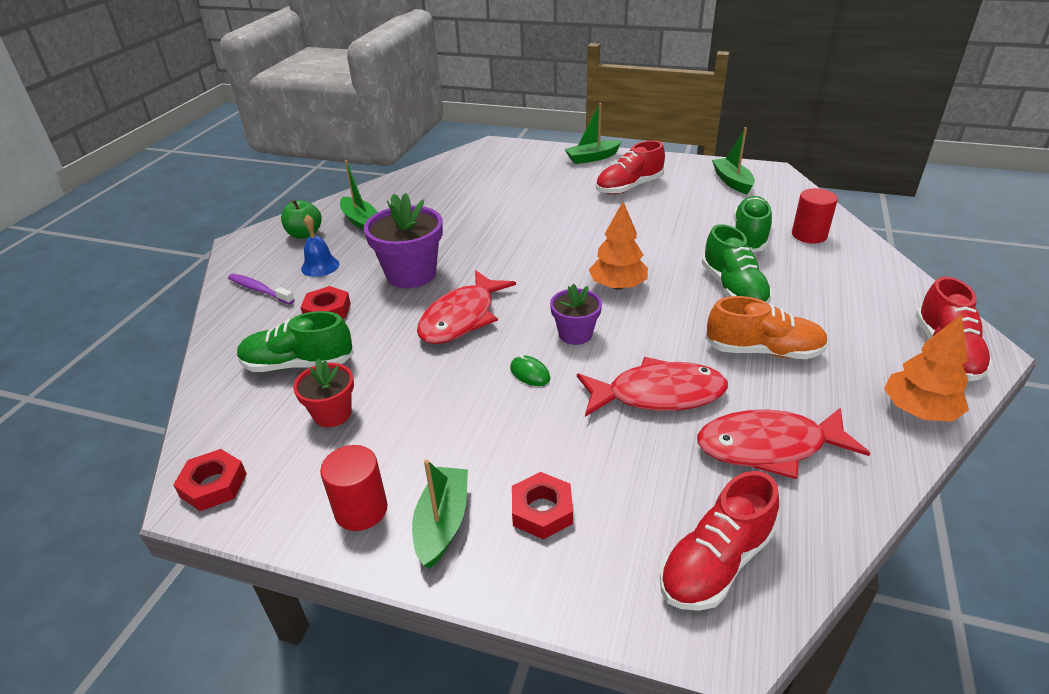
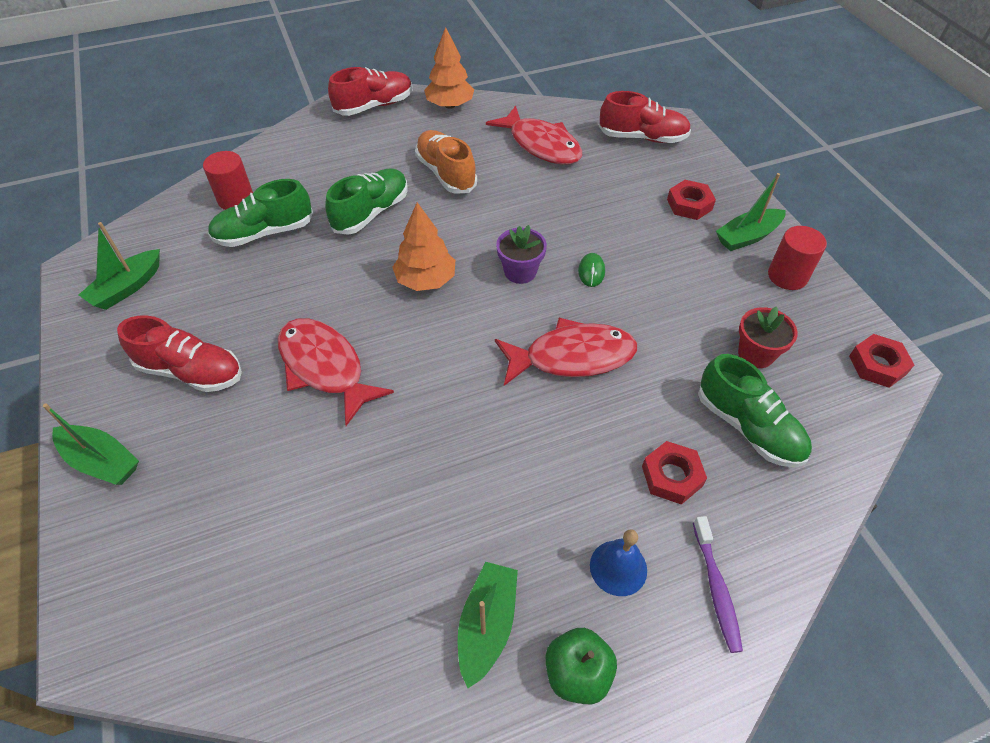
camera: 130 degrees left, 15 degrees up
(411, 274) = (547, 453): purple flower pot -> none
(658, 394) = (543, 201): red fish -> red fish (325, 368)

